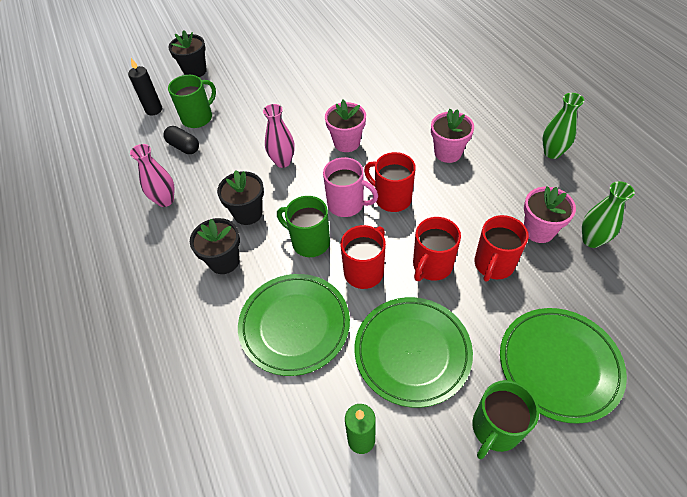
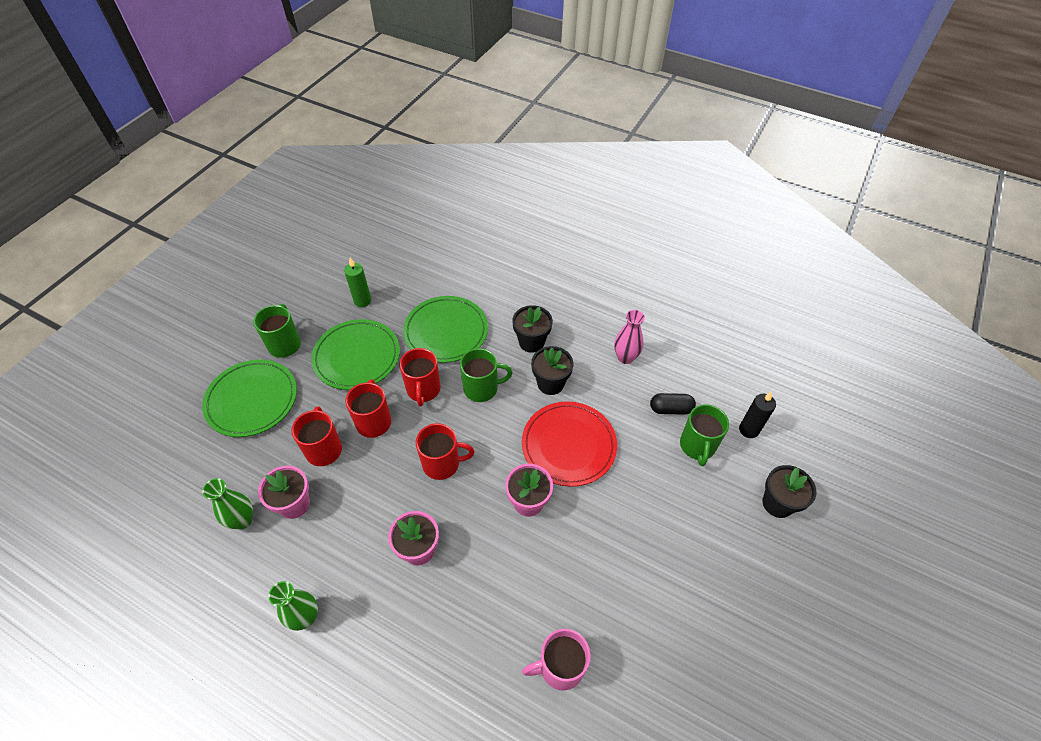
camera: 140 degrees right, 0 degrees up
(283, 162) = (568, 445): pink vase -> red plate
(347, 204) = (477, 436): pink mug -> pink mug (560, 667)

